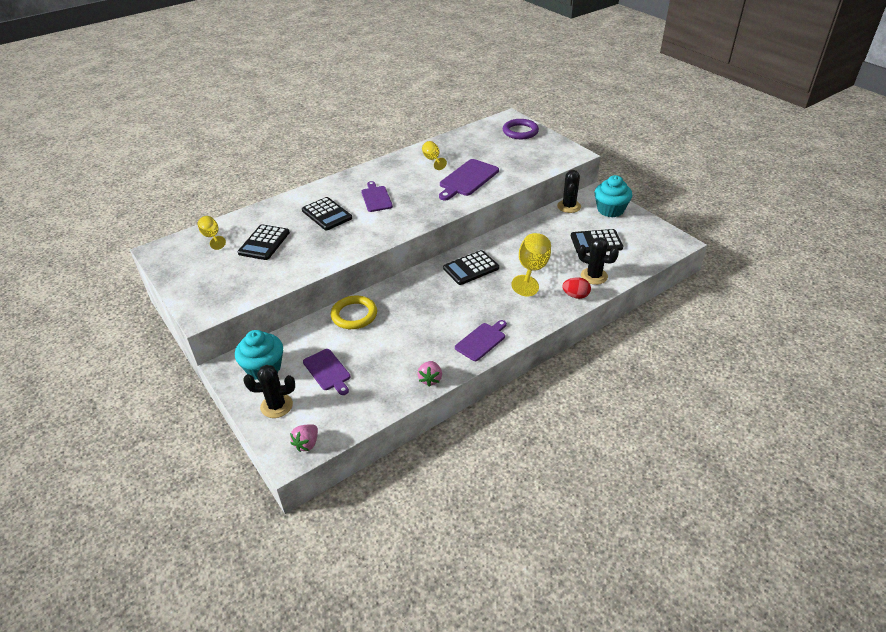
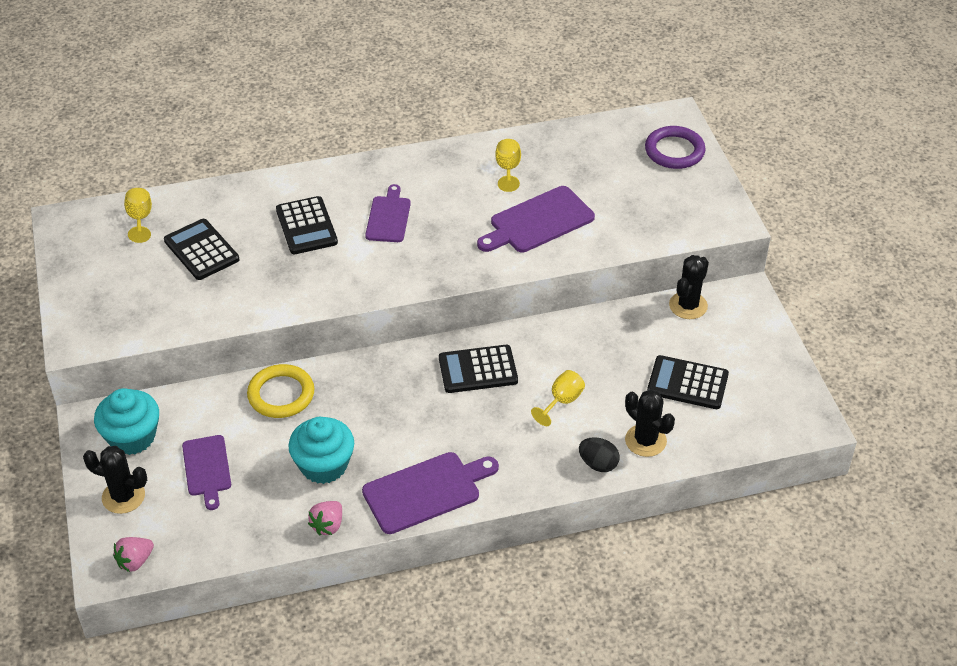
camera: 20 degrees right, 5 degrees up
(264, 243) = (201, 250): black calculator -> black calculator turned 105 degrees clockwise
(481, 341) = (425, 491): purple cutting board -> purple cutting board, size x1.51
(532, 270) = (562, 402): yellow goblet -> yellow goblet, size x0.59
(575, 296) = (598, 464): red egg -> black egg
(610, 210) = (748, 332): turquoise cupcake -> turquoise cupcake (324, 465)

